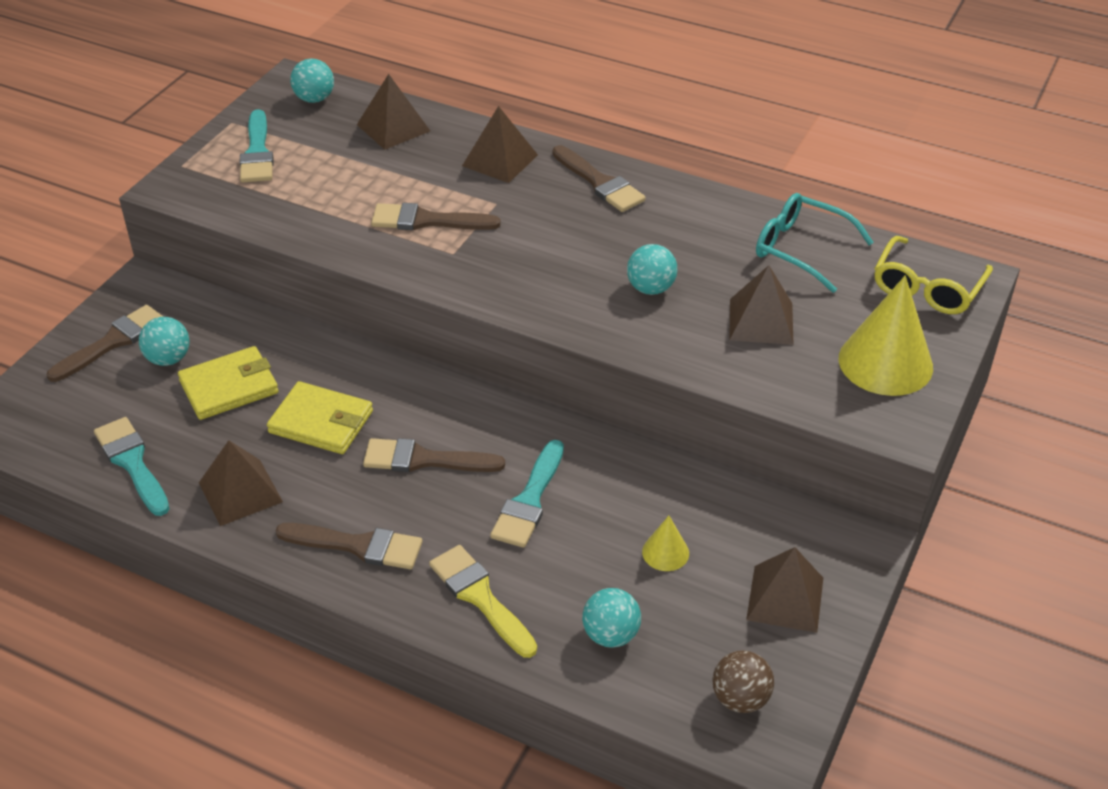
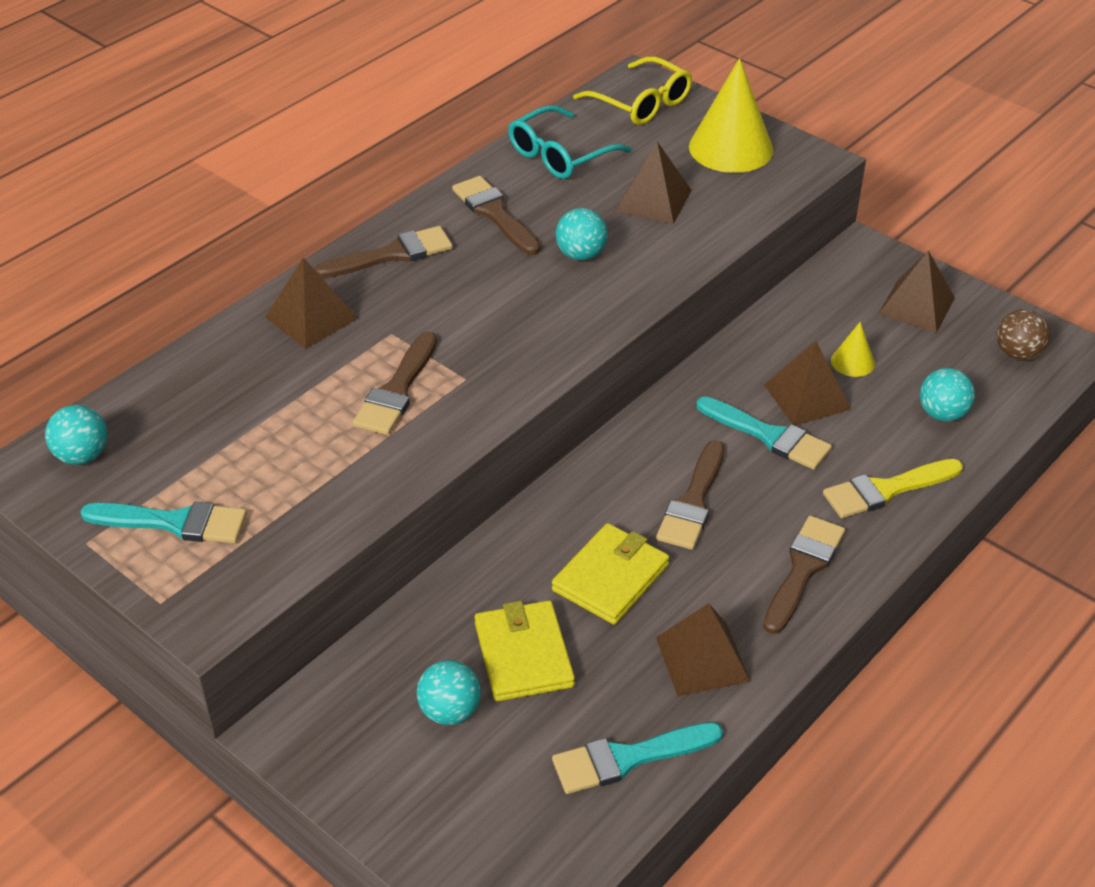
camera: 75 degrees left, 0 degrees up
(113, 342) = (393, 769): brown brush -> brown brush (494, 213)
(393, 127) = (193, 393): brown pyramid -> brown pyramid (807, 397)

